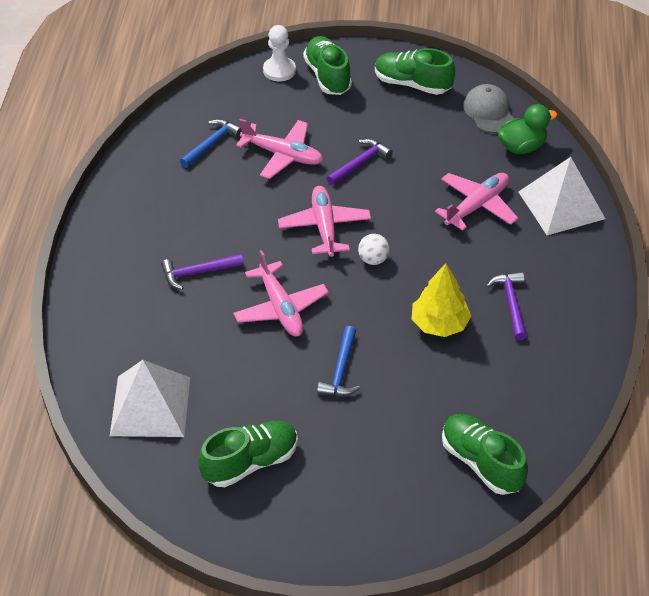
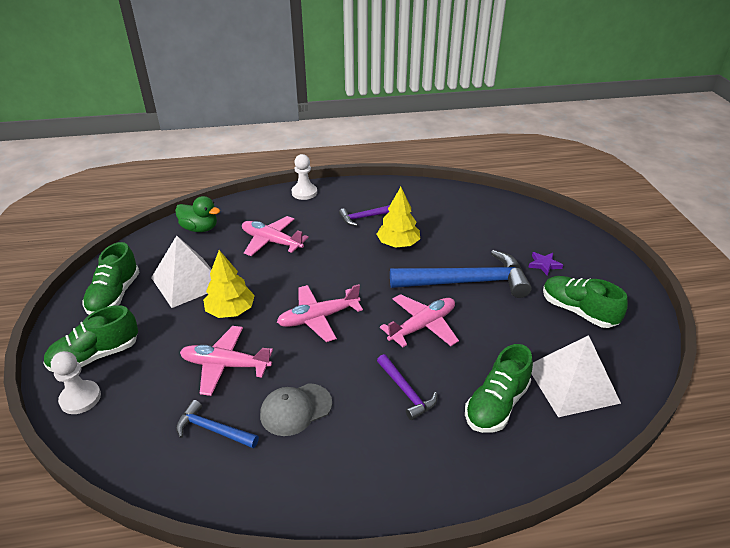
camera: 105 degrees left, 10 degrees down
(283, 155) = (225, 365): pink plane -> pink plane turned 90 degrees counterclockwise
(341, 370) = (466, 282): blue hammer -> blue hammer, size x2.03
(349, 466) = (544, 264): none -> purple star
(360, 163) = (230, 310): purple hammer -> yellow tree
(373, 259) = (347, 284): white ball -> none
(481, 462) = (501, 215): green shoe -> green shoe (496, 405)
(489, 111) = (156, 248): grey cap -> grey cap (295, 409)
(522, 147) = (200, 228): green duck -> green duck turned 150 degrees clockwise
(561, 205) = (262, 207): white pyramid -> white pyramid (187, 281)
(590, 251) = (304, 193): none -> white pawn

